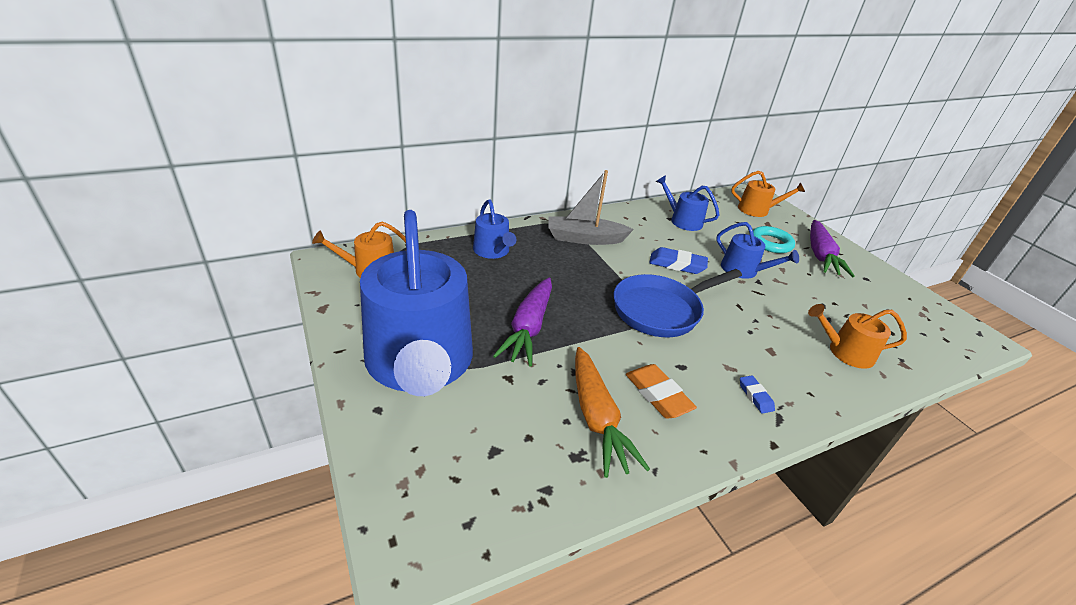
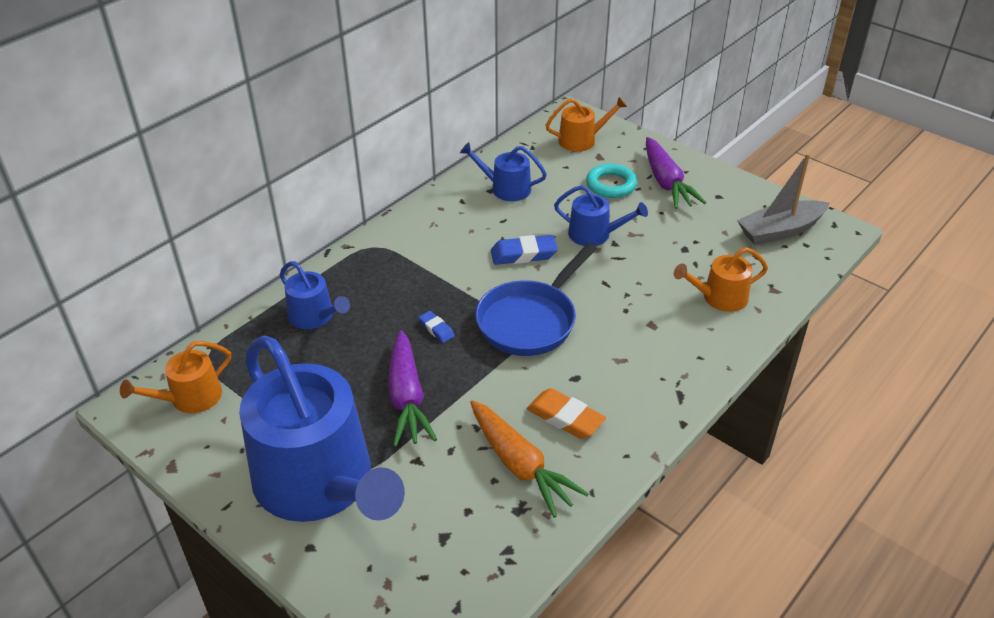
camera: 20 degrees left, 5 degrees up
(585, 238) = (409, 257): grey boat -> grey boat (780, 231)
(755, 396) = (653, 381): blue eraser -> blue eraser (436, 329)

